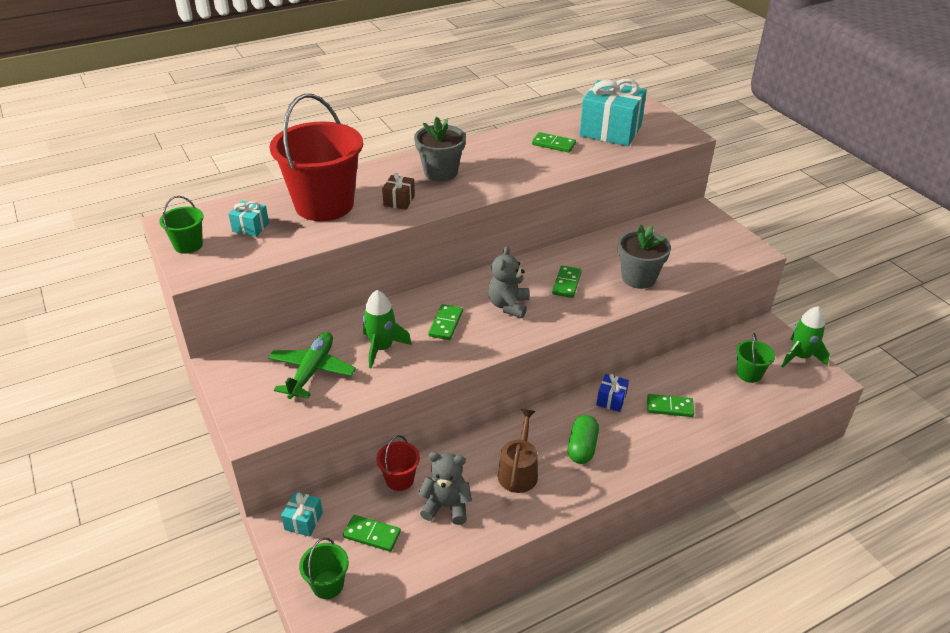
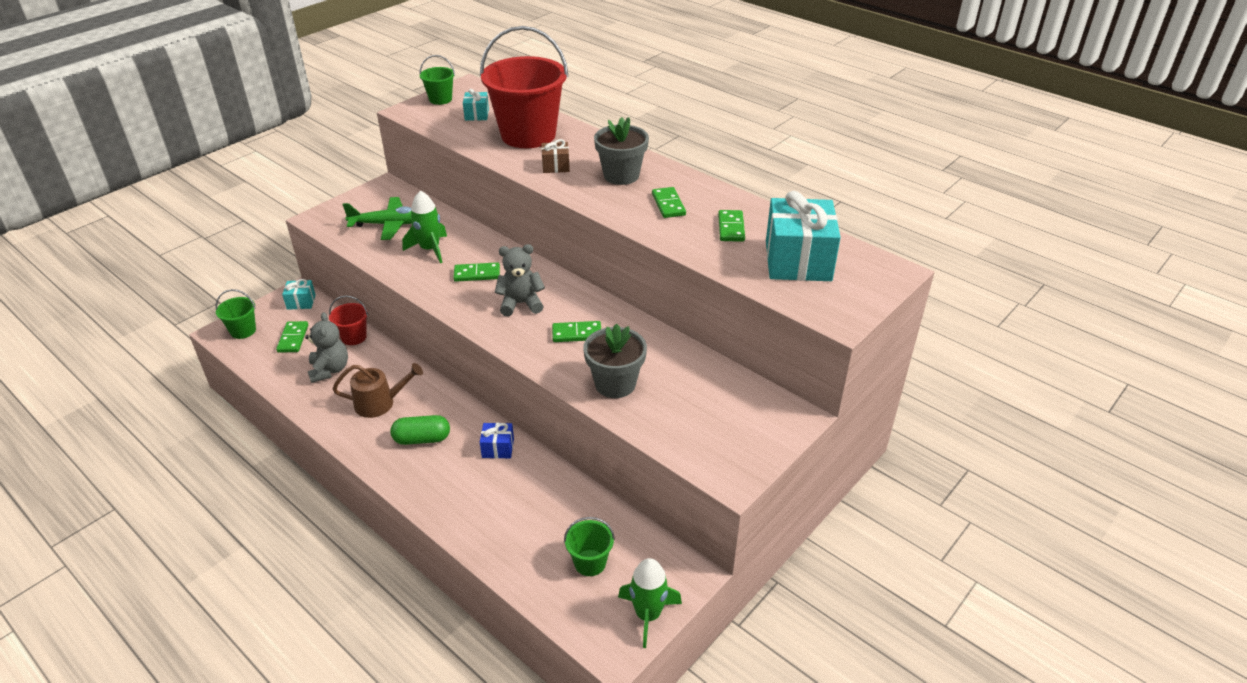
camera: 70 degrees right, 0 degrees up
(669, 407) = (503, 497): green domino -> green domino (668, 204)

